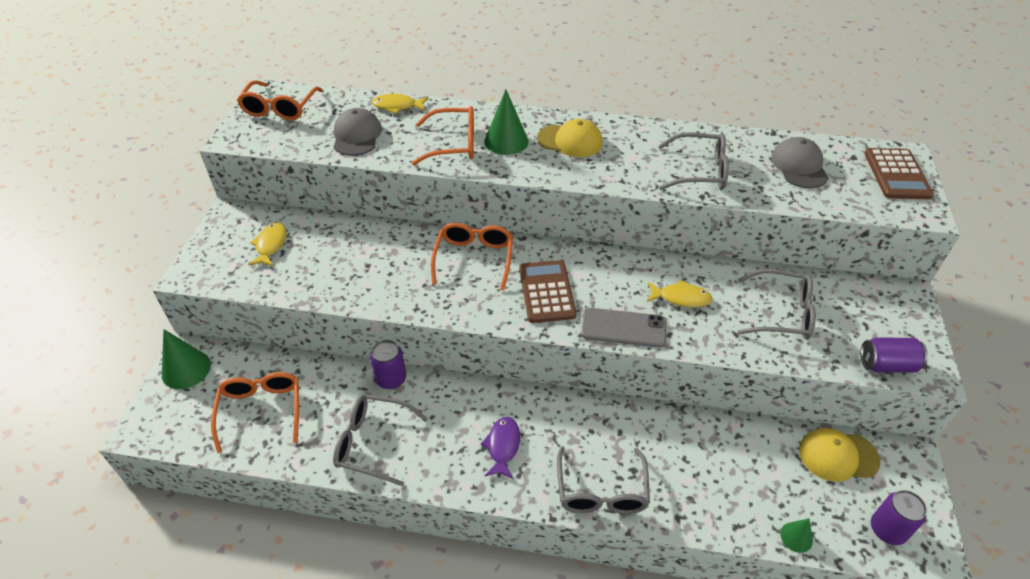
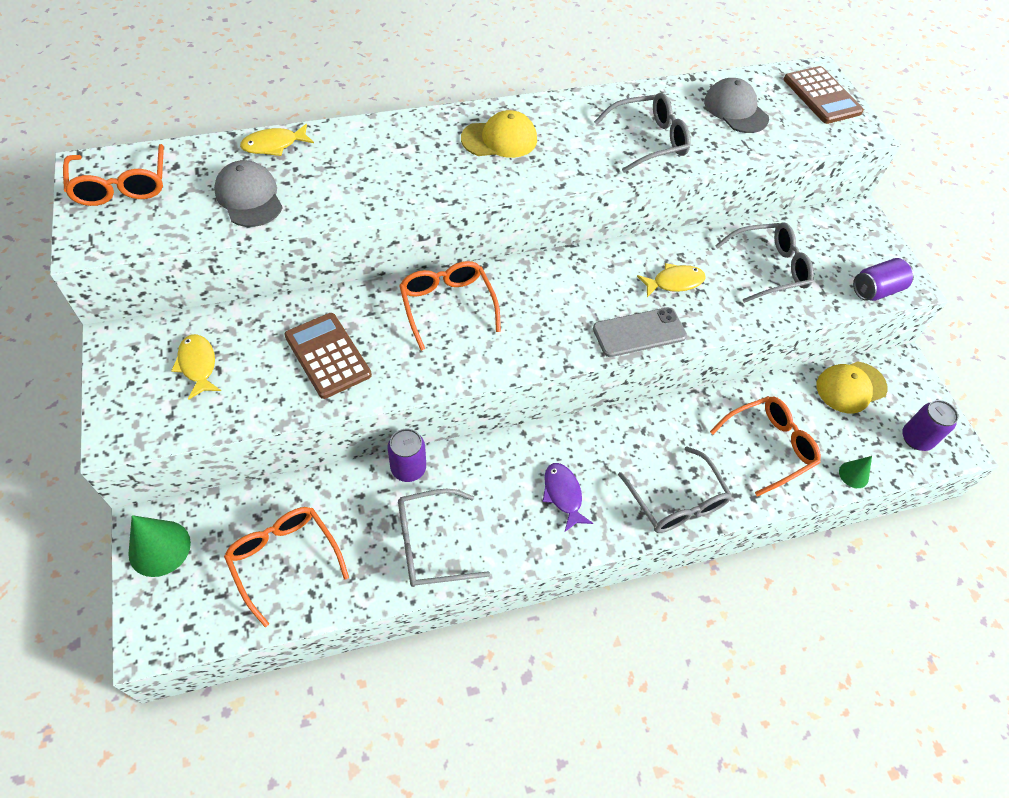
camera: 30 degrees left, 10 degrees up
(453, 144) = (373, 178): orange glasses -> orange glasses (768, 447)
(506, 141) = (431, 158): green cone -> none
(546, 292) = (544, 318): brown calculator -> brown calculator (327, 356)

